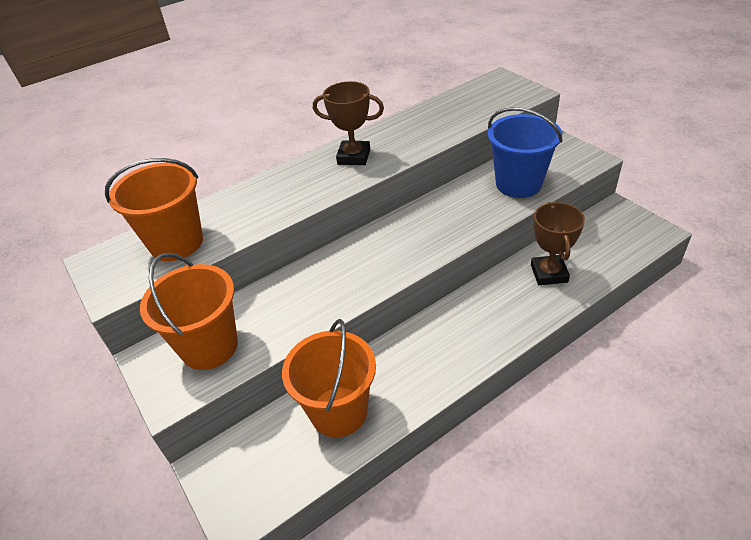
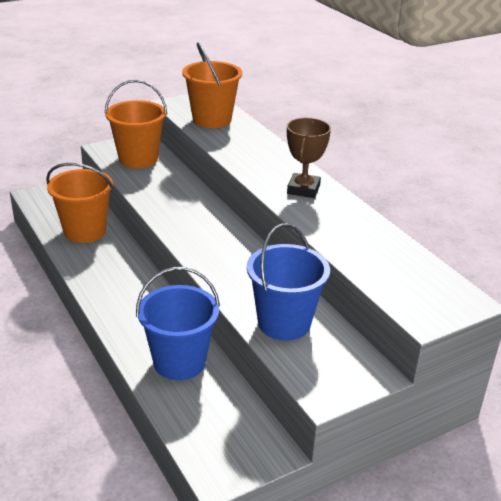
camera: 90 degrees right, 10 degrees down
(549, 273) = (179, 362): brown trophy -> blue bucket

